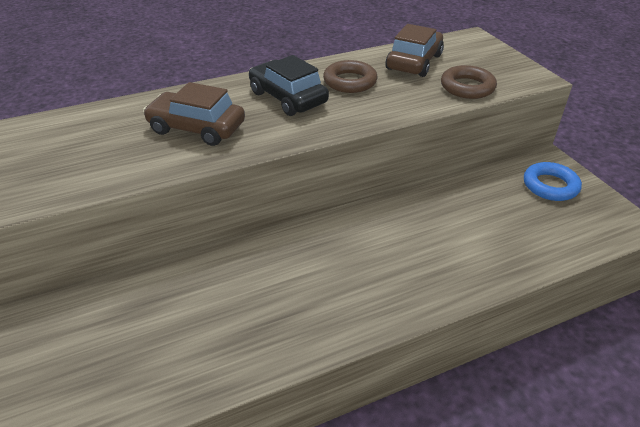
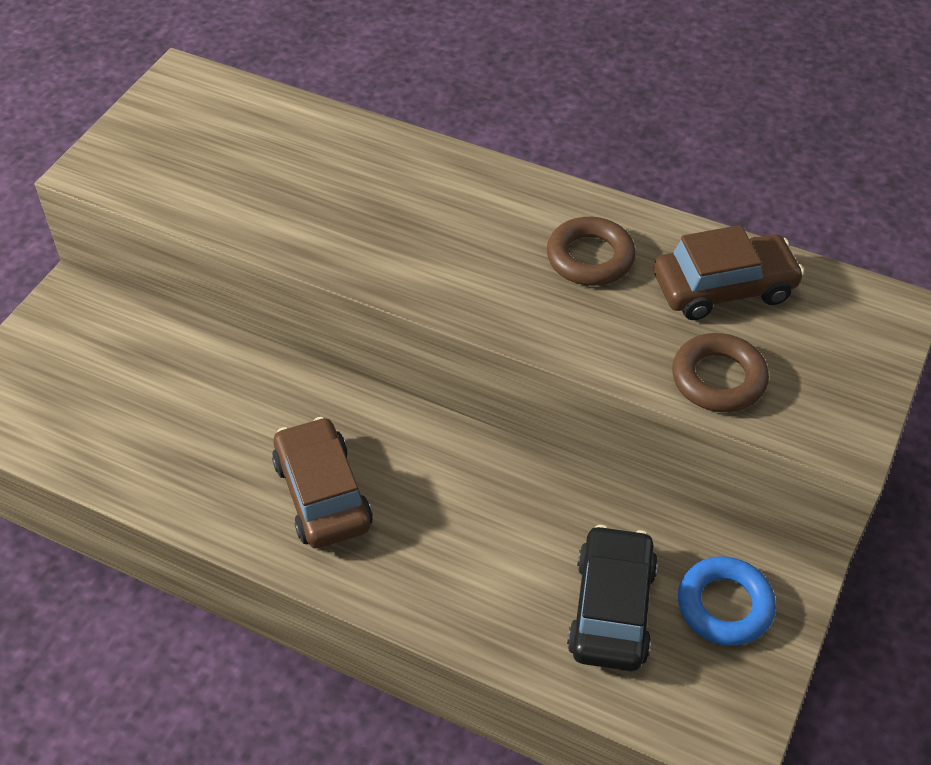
camera: 50 degrees right, 10 degrees up
(196, 128) = (340, 201): brown car -> brown car (322, 494)
(288, 98) = (485, 228): black car -> black car (611, 609)

